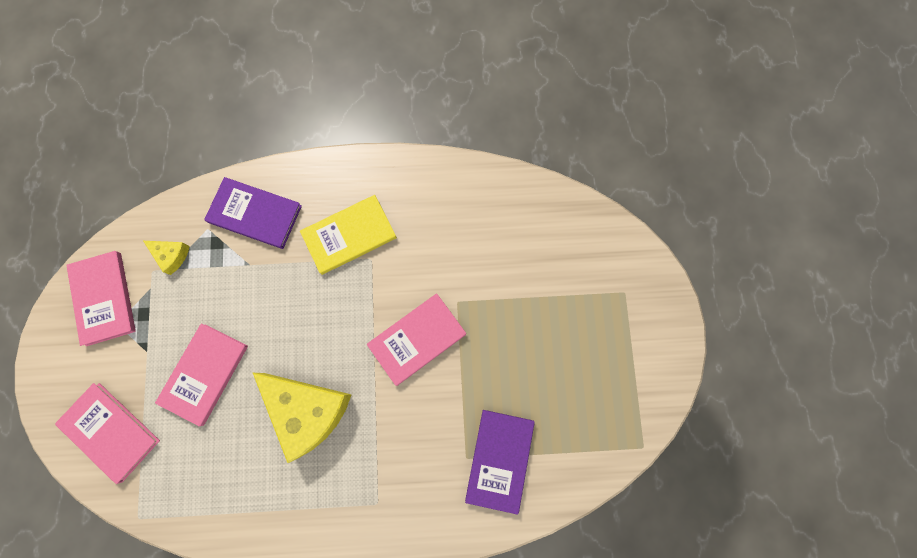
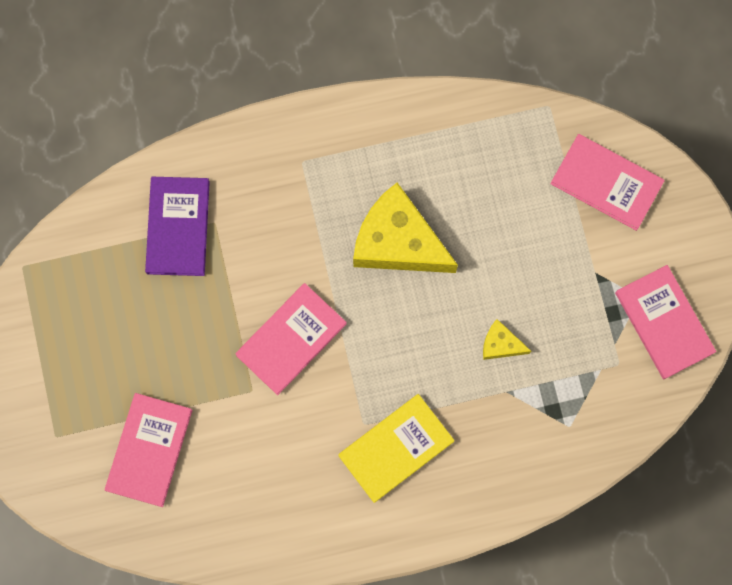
camera: 170 degrees right, 0 degrees up
(171, 255) = (602, 386): yellow cheese -> yellow cheese (500, 344)
(204, 374) = (522, 260): pink book -> pink book (149, 450)
(255, 214) = (517, 455): purple book -> none

